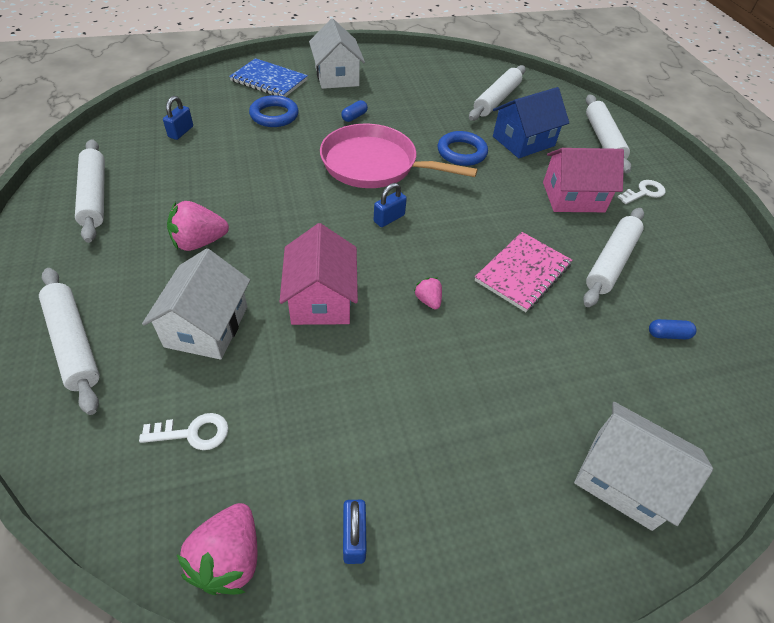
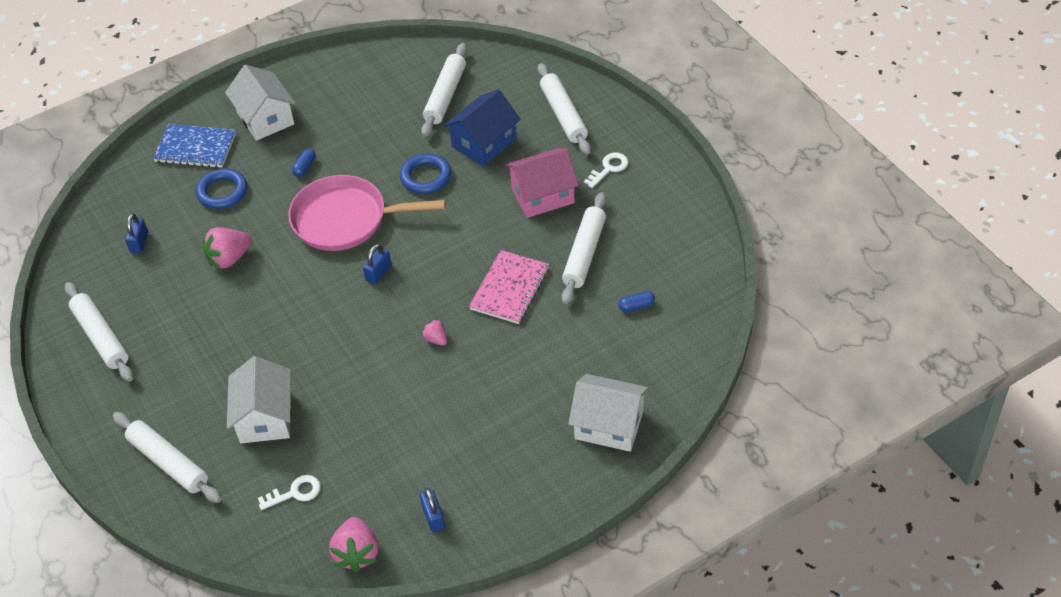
camera: 10 degrees left, 0 degrees up
(199, 242) = (221, 350): pink strawberry -> pink strawberry (229, 258)
(321, 299) = (347, 366): pink house -> none

